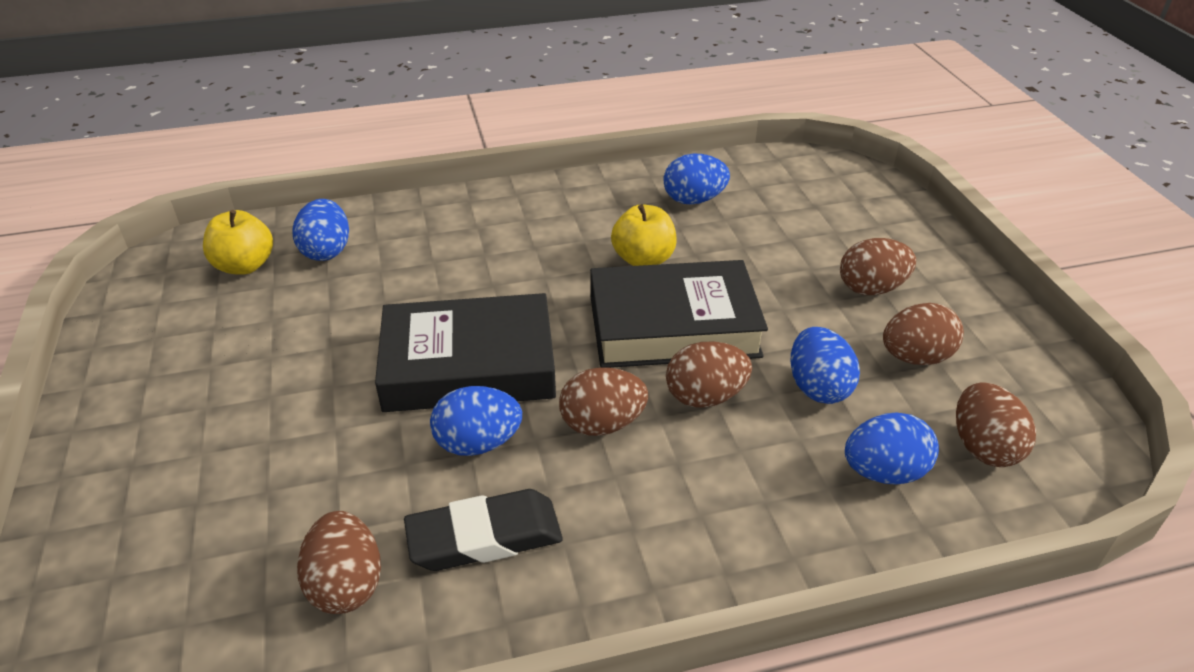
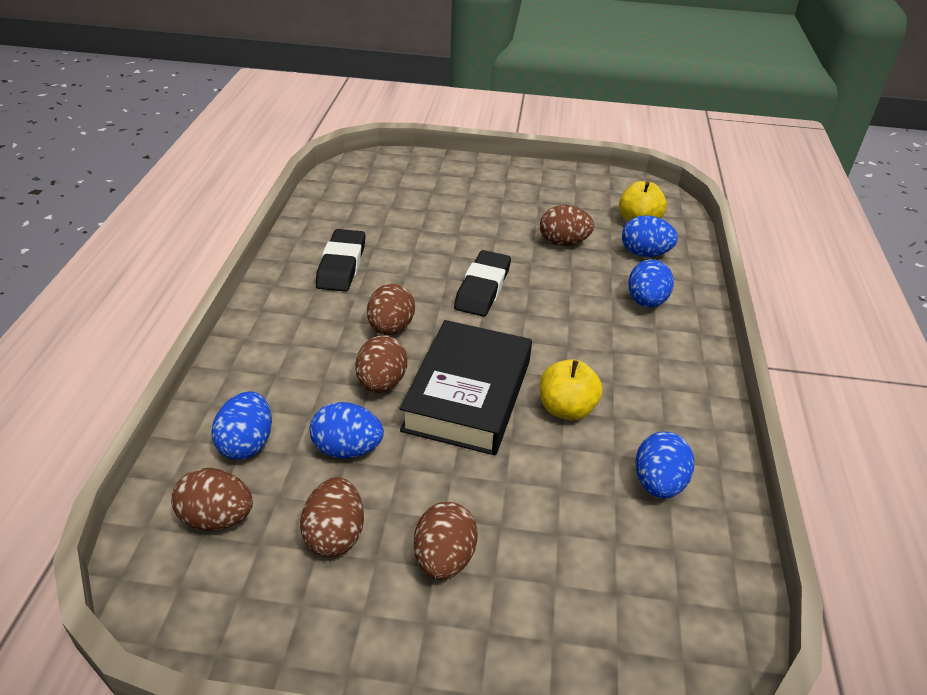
camera: 110 degrees right, 0 degrees up
(346, 584) = (348, 222): brown egg -> brown egg (563, 242)
(469, 365) = (482, 288): black book -> black eraser
(478, 443) = (410, 277): blue egg -> blue egg (646, 301)

